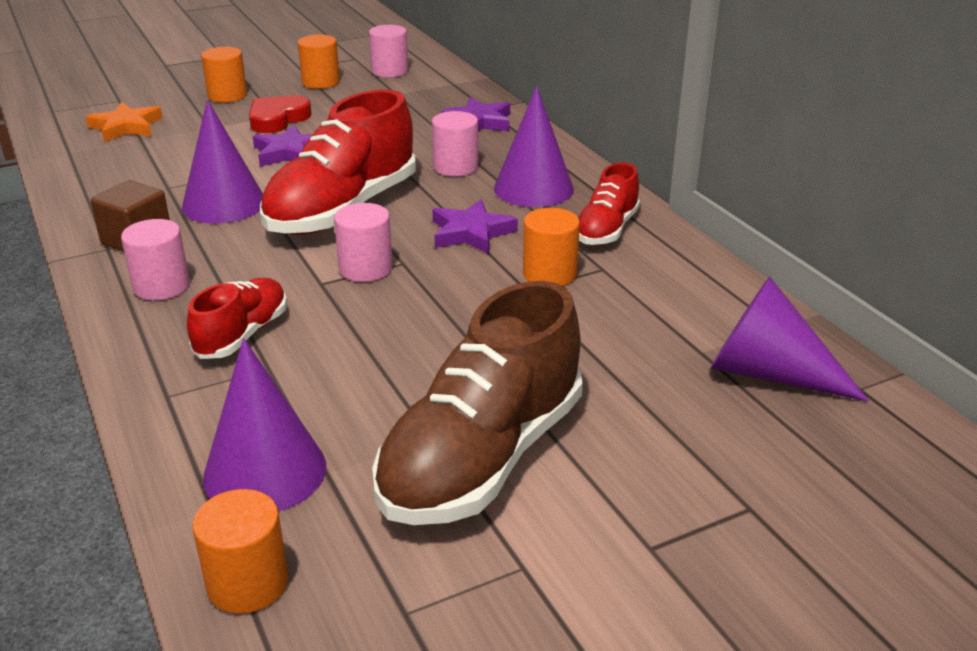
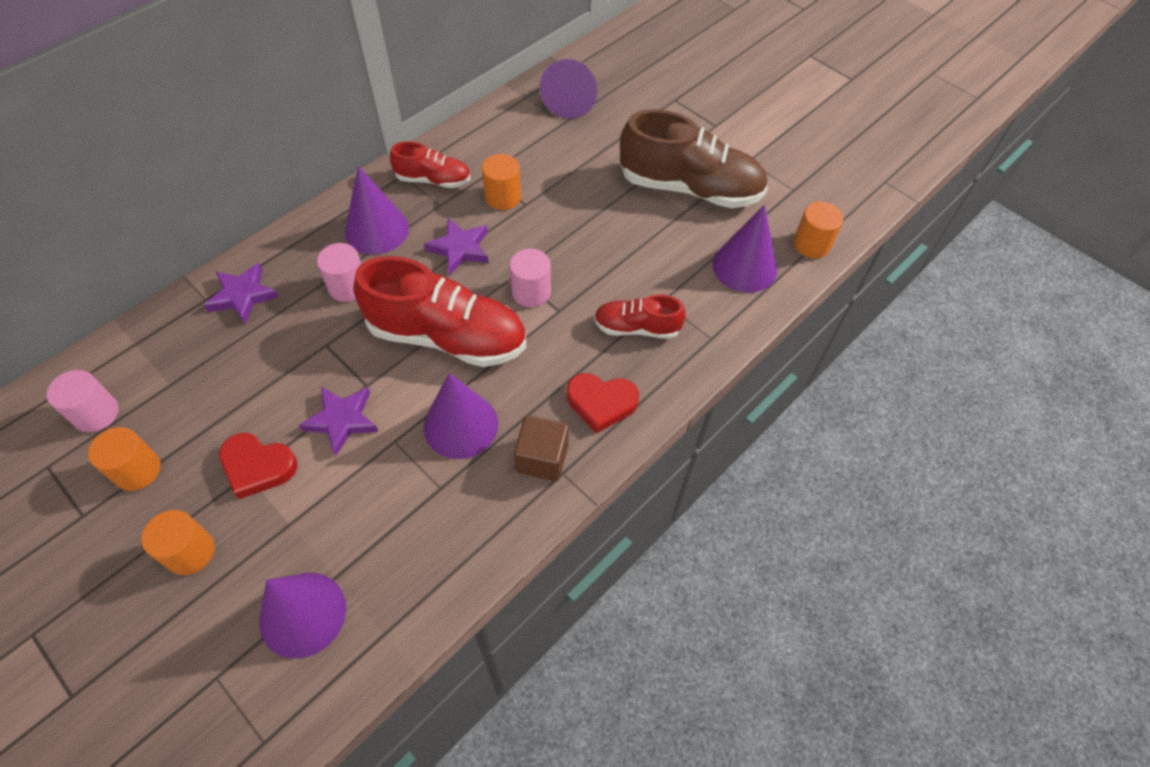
camera: 110 degrees left, 25 degrees up
(126, 127) = (302, 614): orange star -> purple cone
(161, 286) = (601, 403): pink cylinder -> red heart

